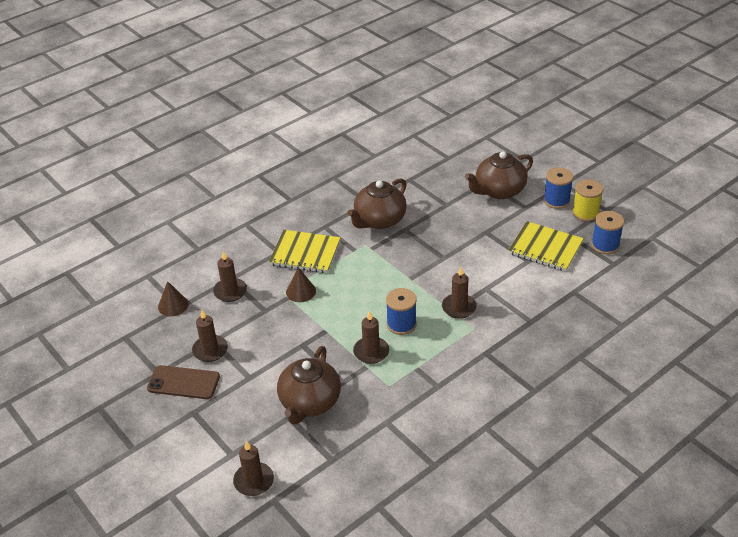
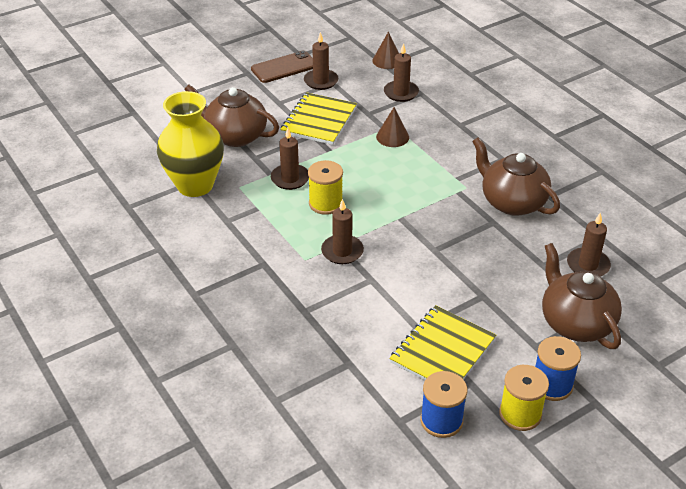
camera: 95 degrees right, 0 degrees up
(183, 382) = (284, 67): brown phone -> brown phone turned 45 degrees clockwise
(254, 481) = (158, 103): brown candle -> brown candle (588, 265)
(305, 253) = (455, 142): yellow notebook -> yellow notebook (319, 120)
(392, 419) = (195, 185): none -> yellow vase
(401, 324) = (325, 203): blue spool -> yellow spool

